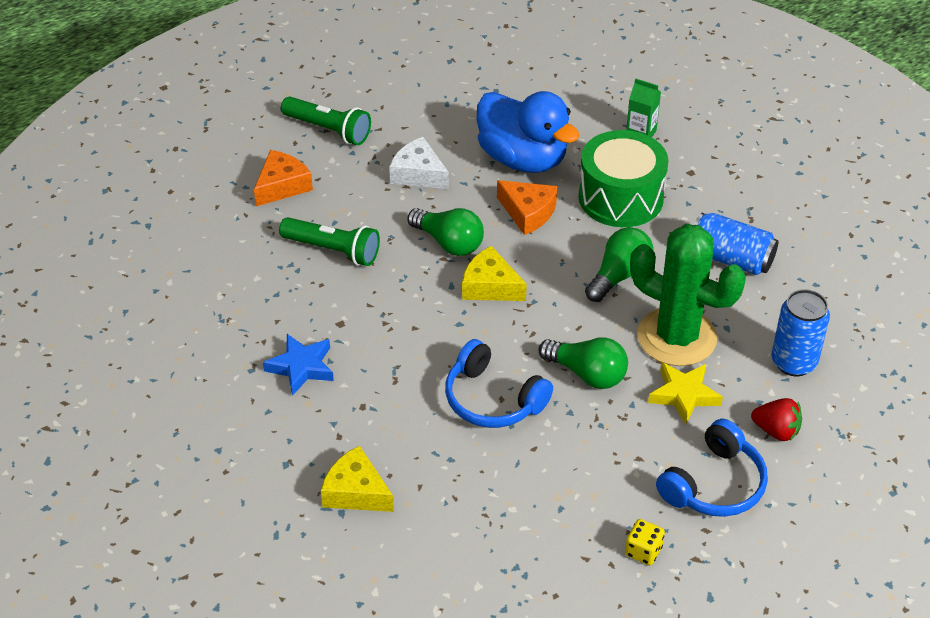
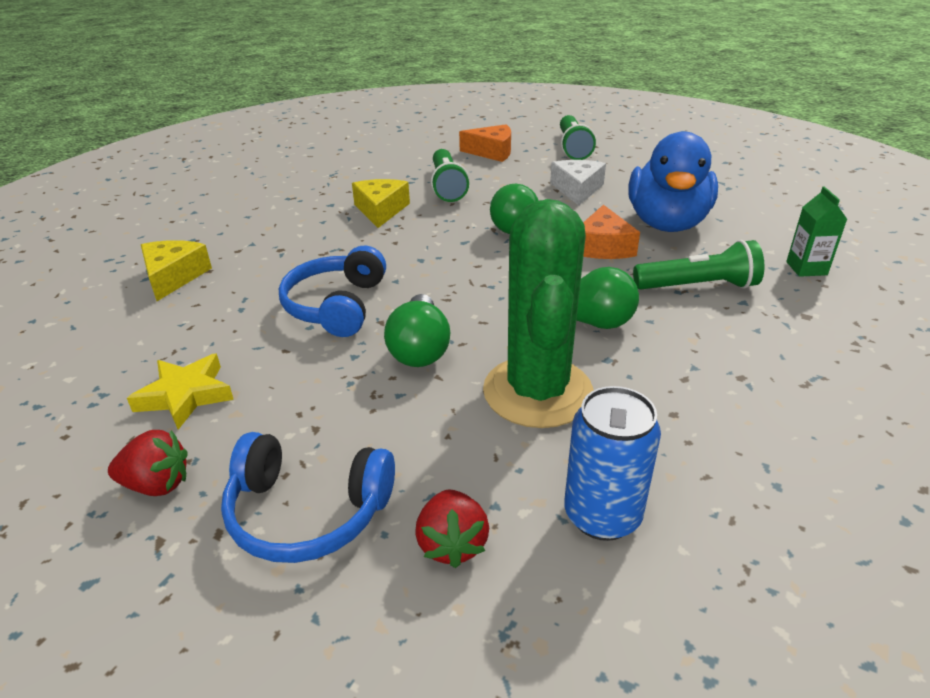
camera: 60 degrees right, 10 degrees down
(301, 367) = (305, 213): blue star -> none
(490, 286) = (484, 259): yellow cheese -> yellow cheese (381, 210)
(620, 197) = (698, 286): green drum -> green flashlight
(643, 551) = (157, 484): yellow dice -> red strawberry
(683, 395) = (447, 429): yellow star -> yellow star (186, 395)
(730, 258) = (716, 390): blue can -> none

